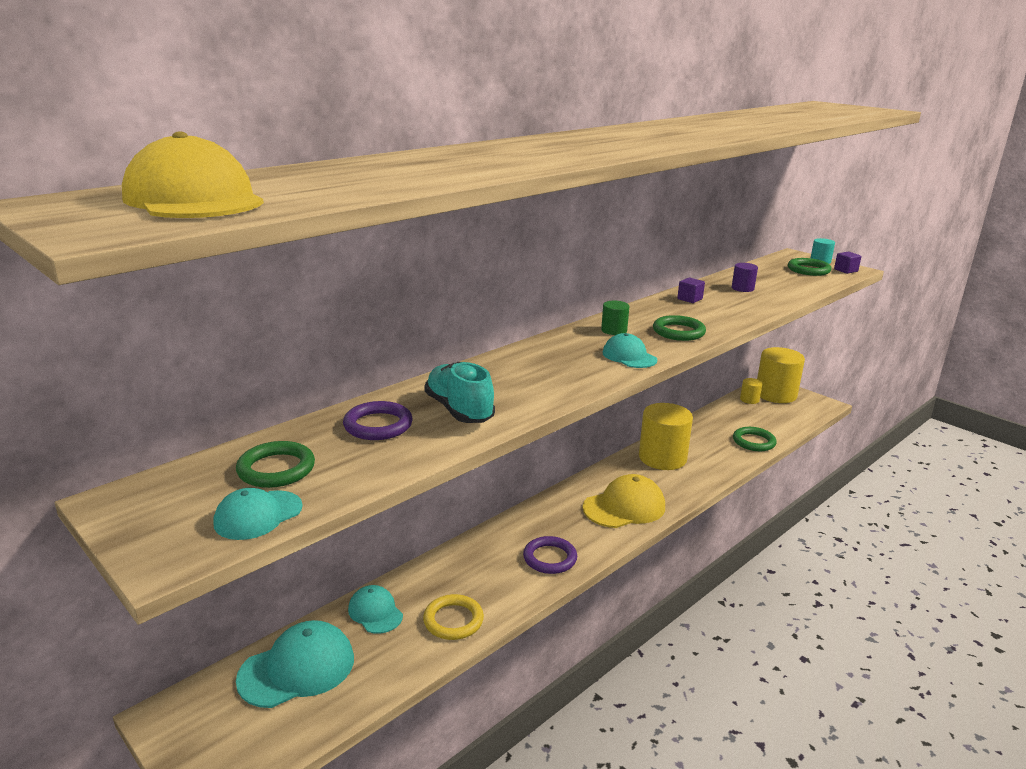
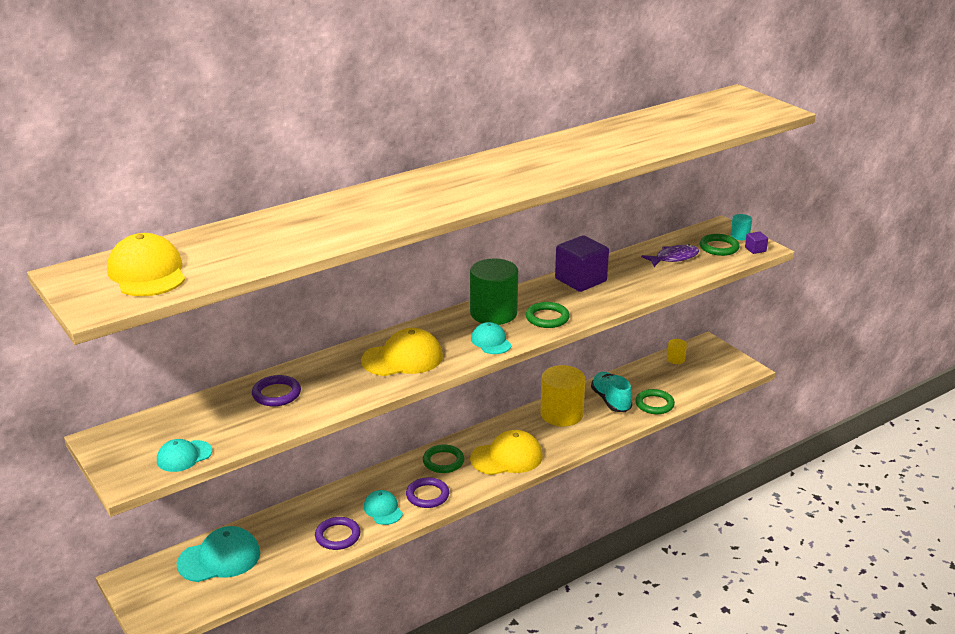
camera: 10 degrees right, 5 degrees up
(276, 469) = (201, 424): green ring -> green ring (443, 461)
(375, 612) = (282, 525): turquoise cap -> turquoise cap (383, 510)
(453, 620) = (337, 536): yellow ring -> purple ring
(459, 410) = (337, 385): turquoise shoe -> turquoise shoe (611, 401)
(530, 378) = (402, 358): none -> yellow cap
(614, 330) = (493, 313): green cylinder -> green cylinder, size x2.19
(689, 299) = (580, 280): purple cube -> purple cube, size x2.28
(742, 288) = (638, 269): purple cylinder -> none
(771, 279) = (674, 258): none -> purple fish
(775, 394) = (705, 355): yellow cylinder -> none

